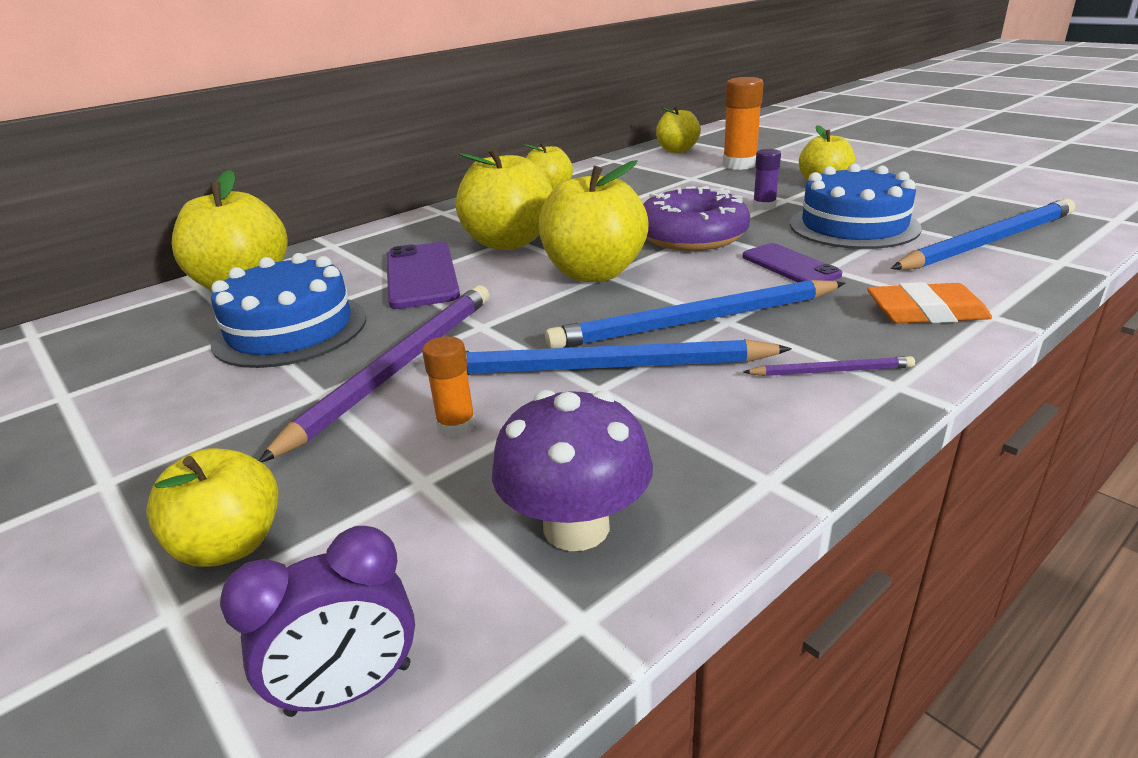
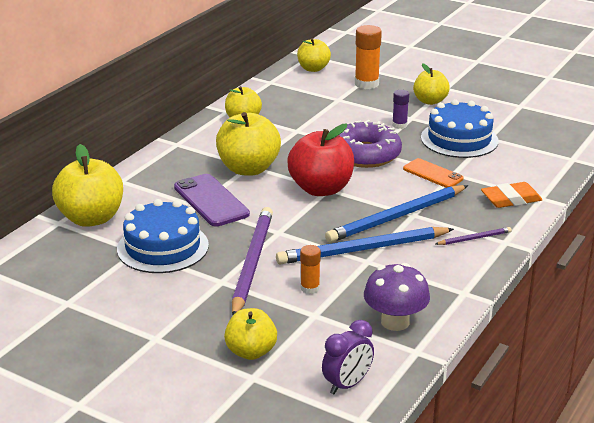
camera: 20 degrees left, 0 degrees up
(594, 273) = (321, 189): yellow apple -> red apple
(790, 266) = (432, 174): purple phone -> orange phone
(987, 242) = (535, 147): blue pencil -> none

